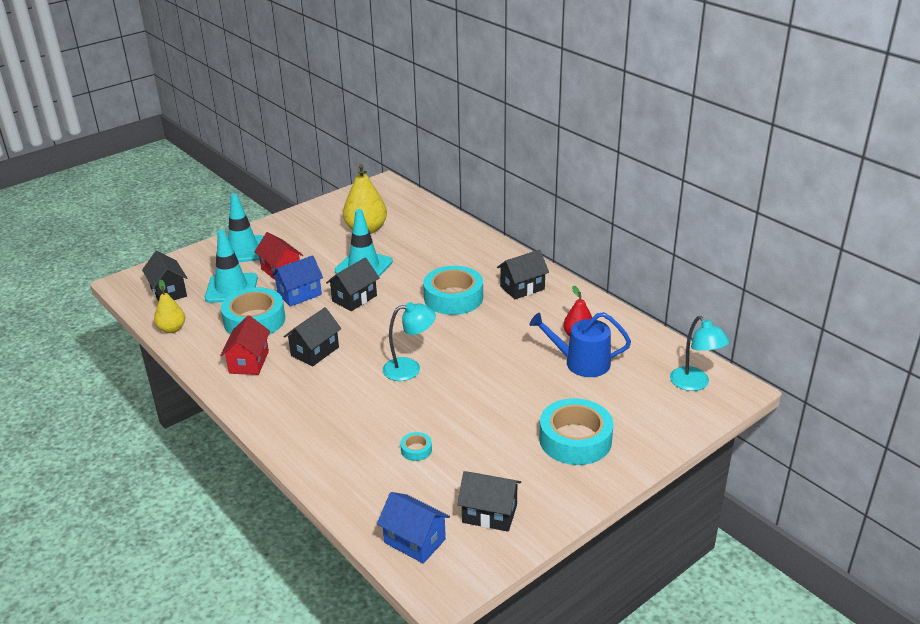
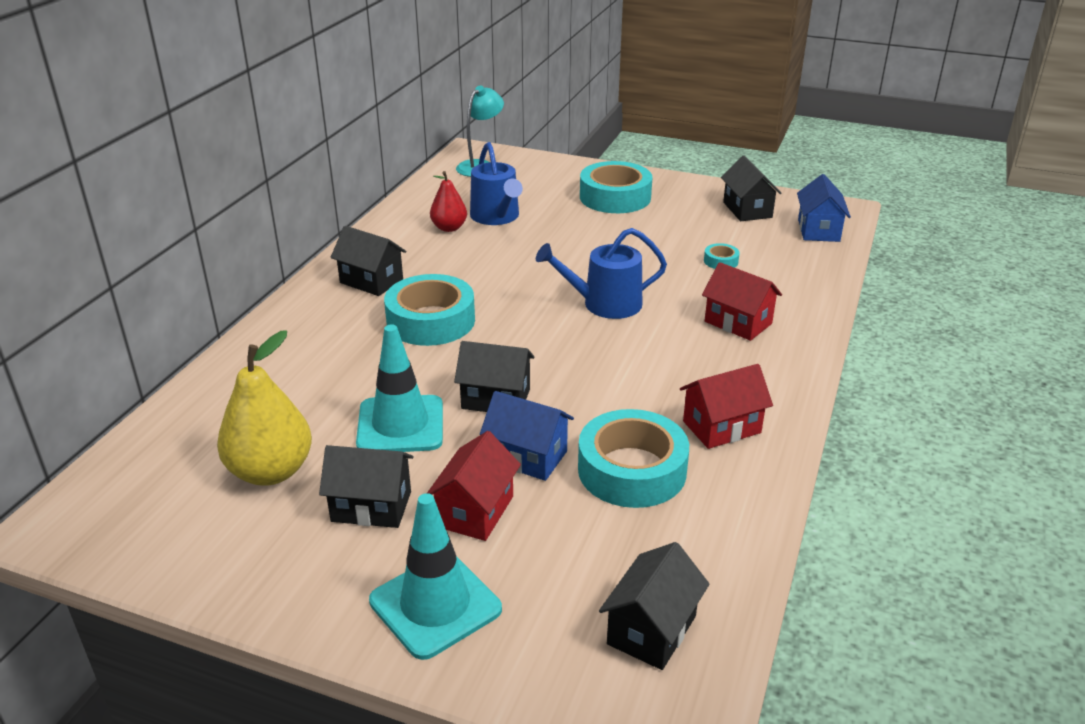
camera: 120 degrees left, 0 degrees up
(172, 329) = (738, 552): yellow pear -> none
(231, 288) = (572, 546): turquoise traffic cone -> none
(315, 351) = (643, 382): black house -> black house (371, 506)
(331, 417) = (738, 322): none -> red house
(410, 368) = (605, 304): turquoise lamp -> blue watering can

